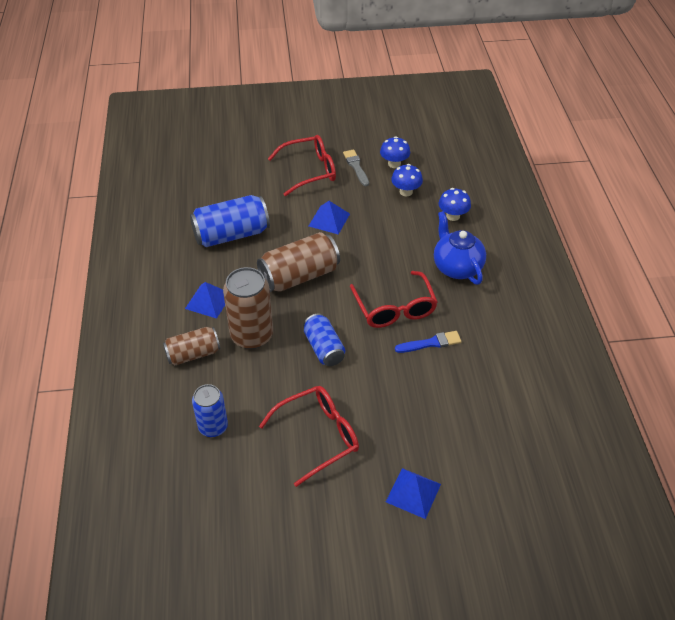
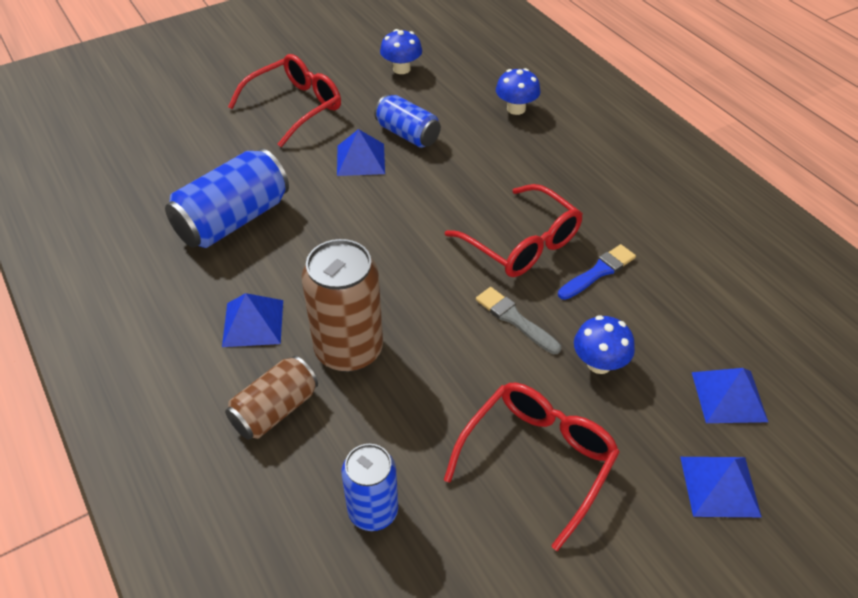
camera: 25 degrees left, 0 degrees up
(299, 276) = (366, 244): brown can -> none
(324, 348) = (463, 330): blue can -> blue can (407, 134)
(356, 167) = (354, 85): grey brush -> grey brush (515, 319)
(406, 192) = (438, 97): blue mushroom -> blue mushroom (599, 363)
(456, 267) = (563, 167): blue teapot -> none
(457, 447) = (729, 396): none -> blue pyramid

